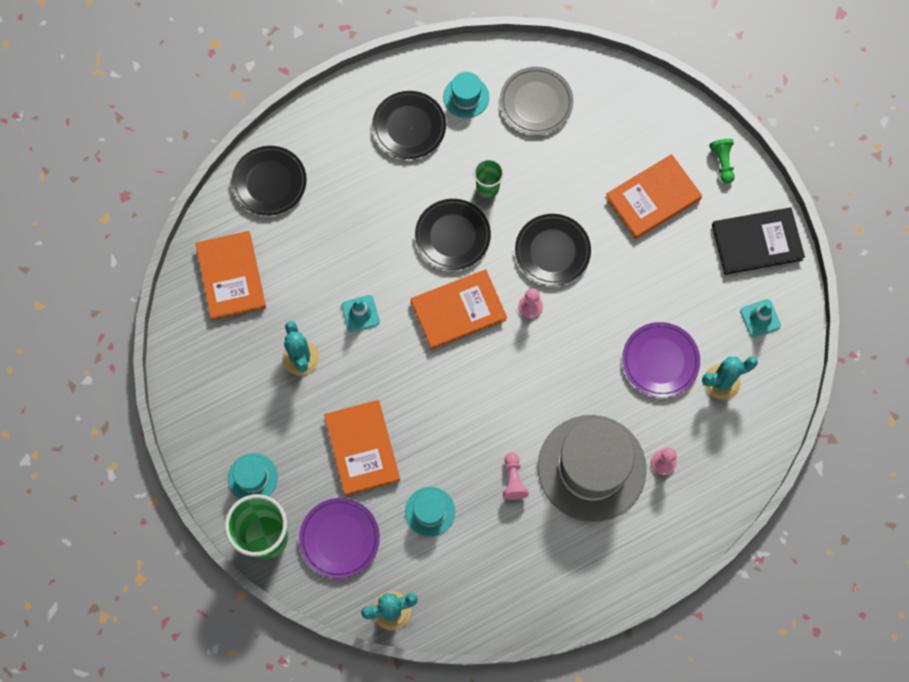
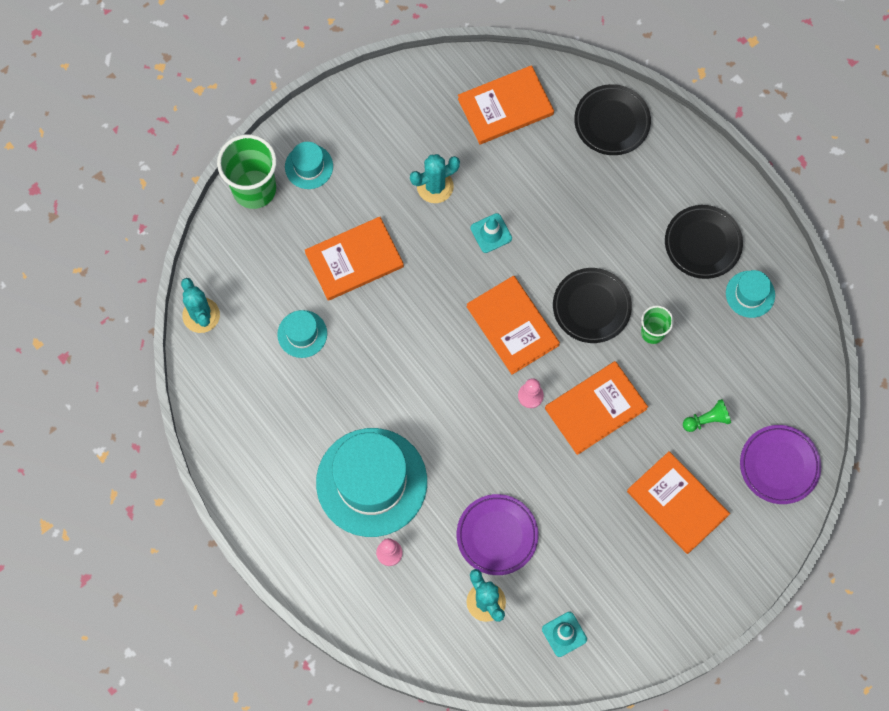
camera: 80 degrees right, 0 degrees up
(339, 538) = (262, 256): purple plate -> purple plate (779, 465)
(513, 480) = (347, 408): pink pawn -> none
(536, 103) = (760, 366): grey plate -> none
(552, 251) = (595, 408): black plate -> orange book
(591, 468) = (371, 482): grey hat -> turquoise hat
(722, 162) = (735, 572): green pawn -> green pawn (707, 420)
(756, 242) = (650, 620): black book -> none

